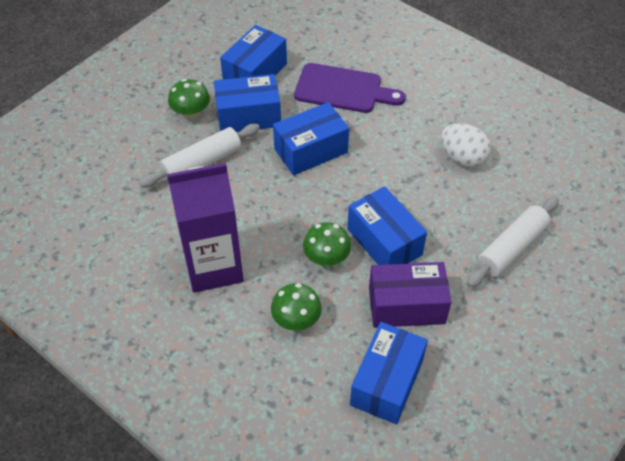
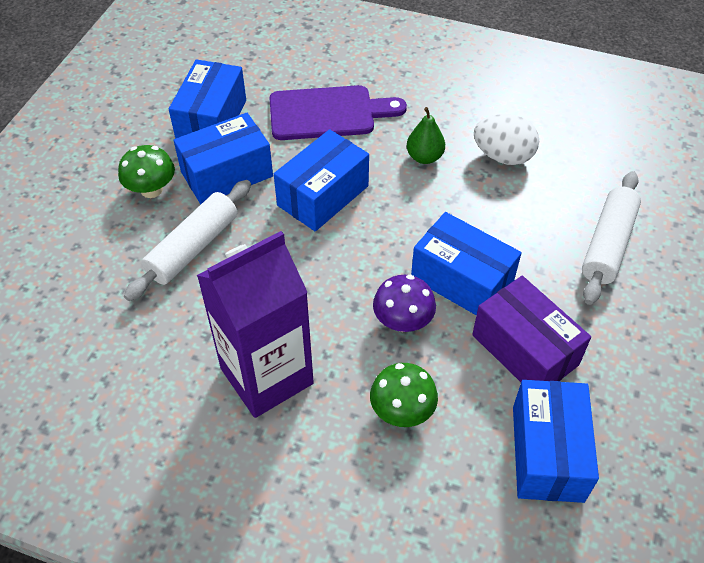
camera: 20 degrees left, 0 degrees up
(326, 258) = (403, 321): green mushroom -> purple mushroom
(401, 142) = (424, 157): none -> green pear
(406, 306) = (524, 350): purple box -> purple box turned 75 degrees clockwise

